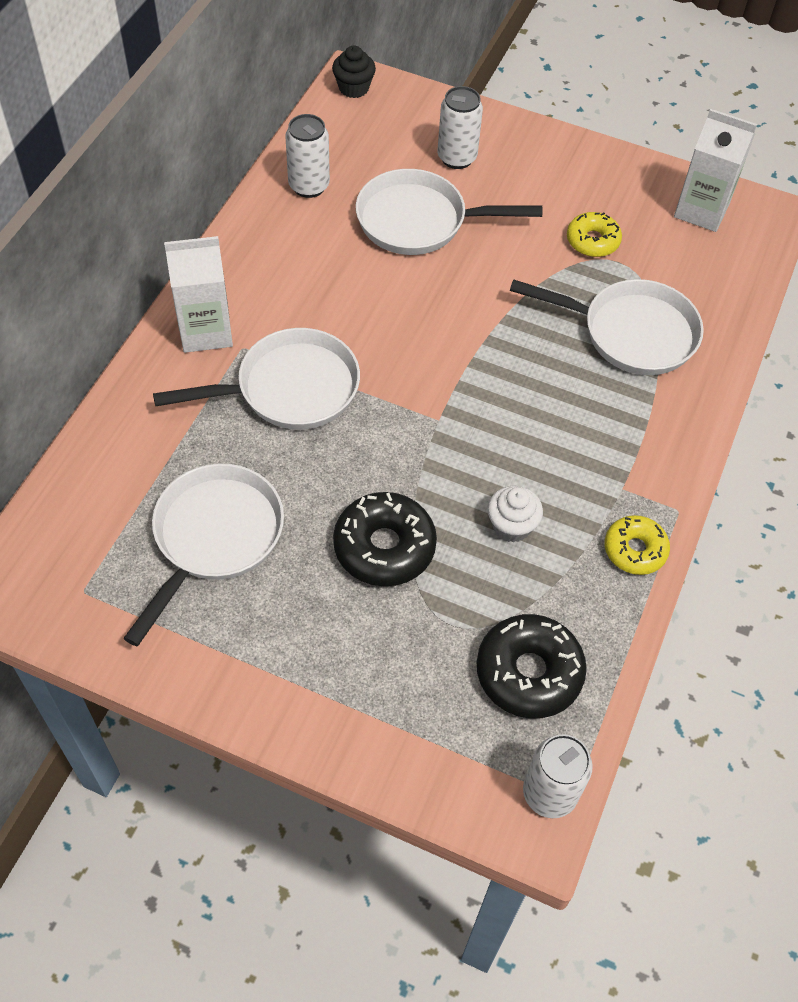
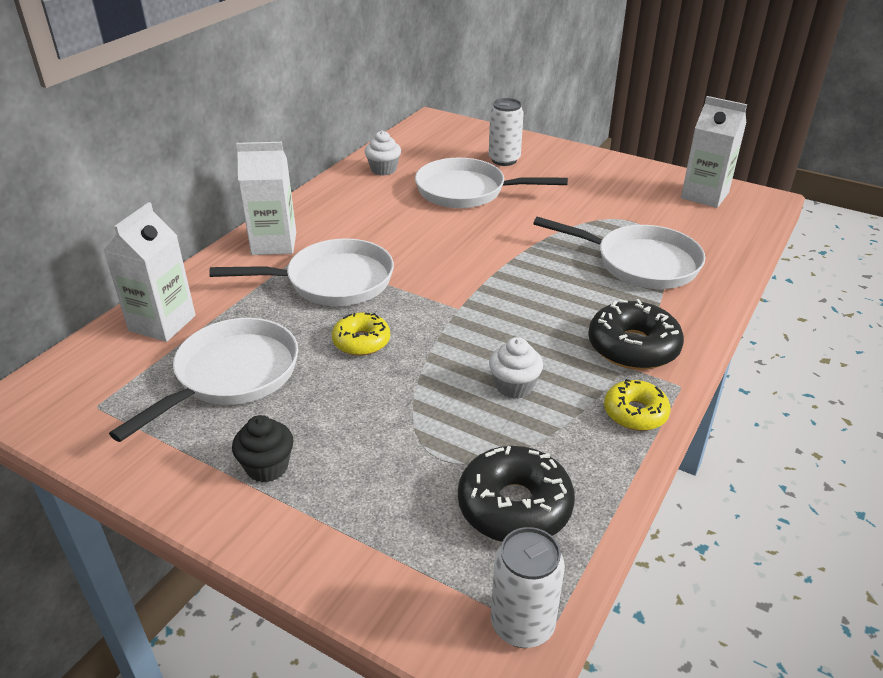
camera: 10 degrees right, 20 degrees down
(114, 469) = (162, 323): none -> white carton
(309, 186) = (383, 169): white can -> white cupcake
(353, 88) = (431, 124): black cupcake -> black cupcake (267, 467)
(384, 547) = (388, 393): black donut -> black donut (633, 347)
(592, 241) = (610, 208): yellow donut -> yellow donut (361, 341)

